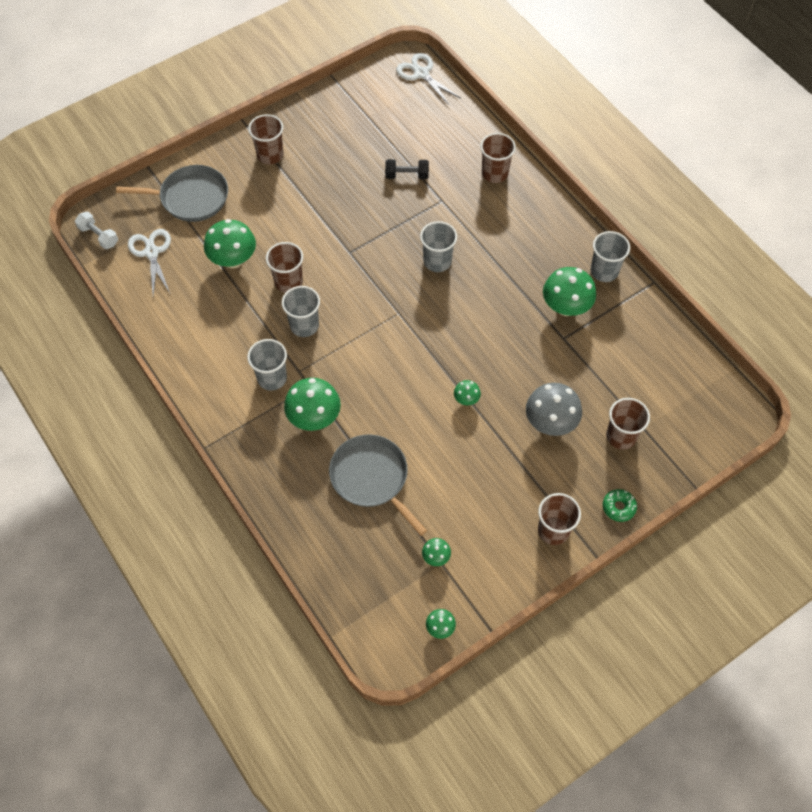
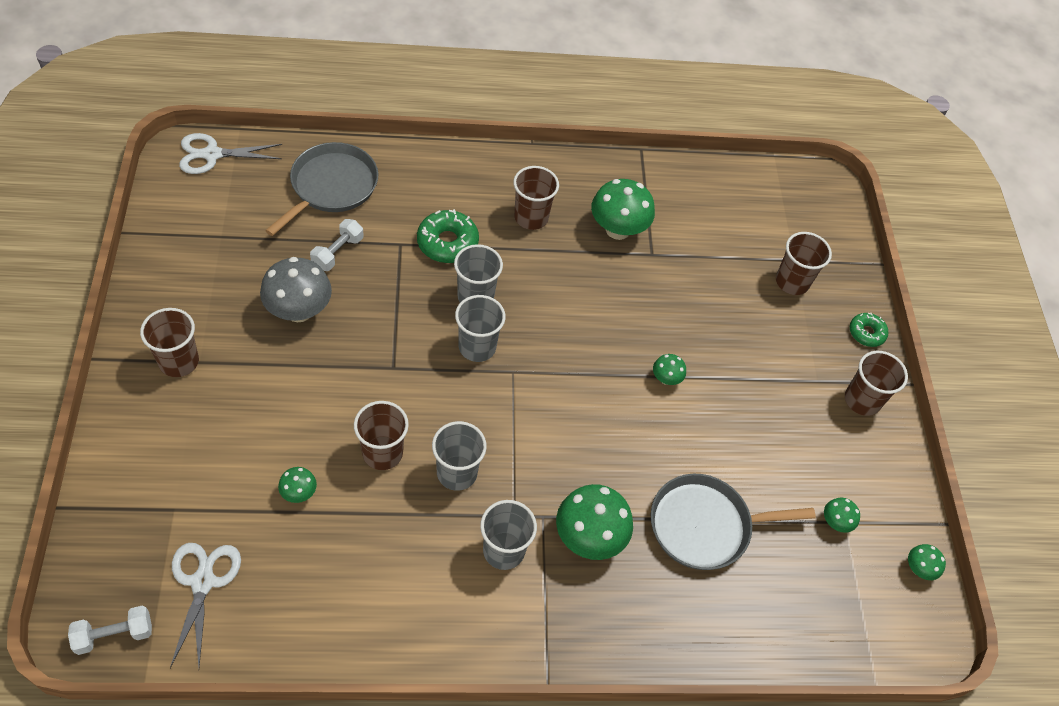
camera: 65 degrees left, 5 degrees down
(151, 252) = (203, 582): white scissors -> white scissors turned 75 degrees clockwise
(190, 198) = (159, 486): grey pan -> grey pan (331, 187)
(233, 260) = (299, 493): green mushroom -> green mushroom, size x0.49
(407, 175) = (338, 252): black dumbbell -> white dumbbell
(465, 223) = (447, 243): none -> green donut
(494, 173) = (407, 180): brown cup -> brown cup (531, 217)
(550, 423) = (741, 326): grey mushroom -> grey mushroom (299, 311)
(604, 271) = (600, 175): grey cup -> grey cup (477, 347)

